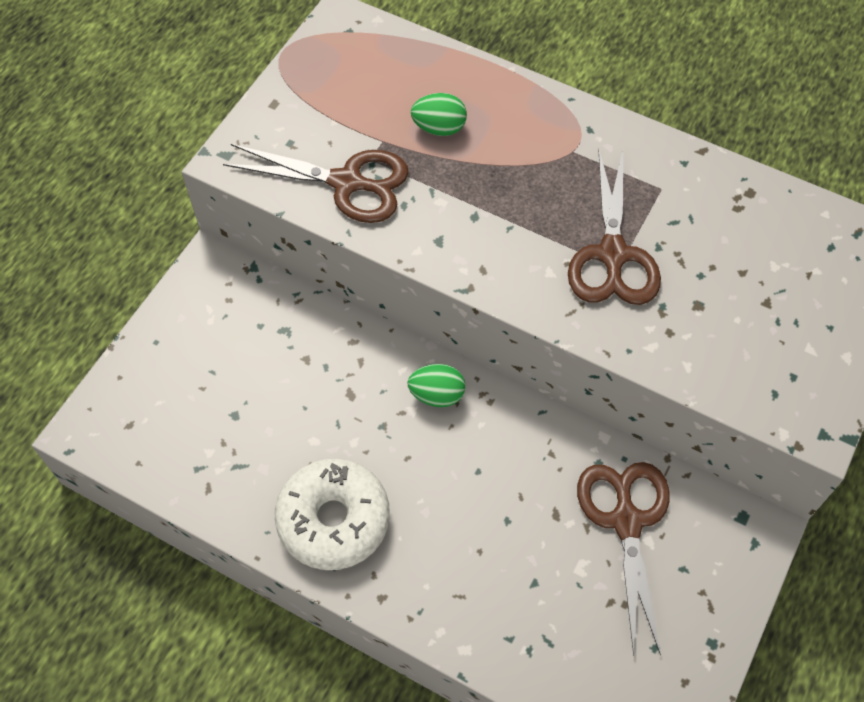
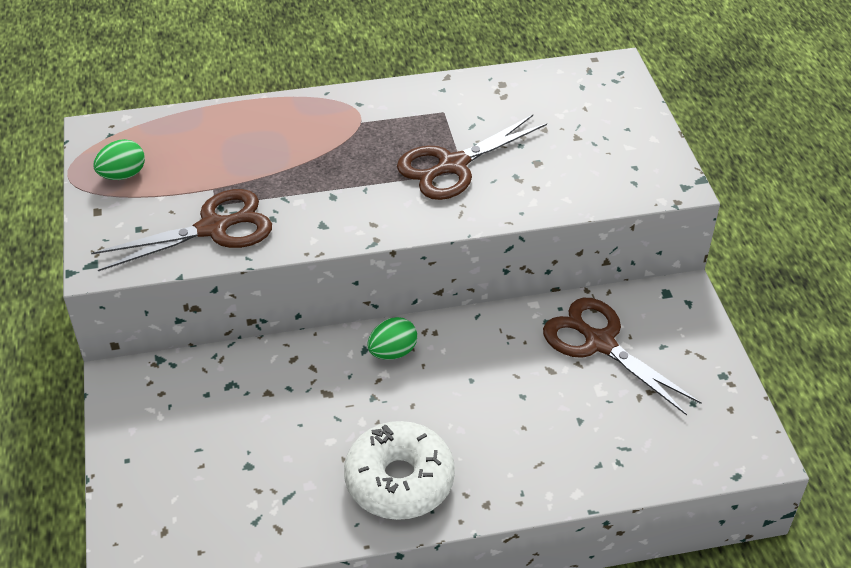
camera: 40 degrees left, 15 degrees down
(439, 128) = (248, 158): green egg -> green egg (123, 175)
(612, 255) = (452, 165): brown scissors -> brown scissors turned 90 degrees clockwise

